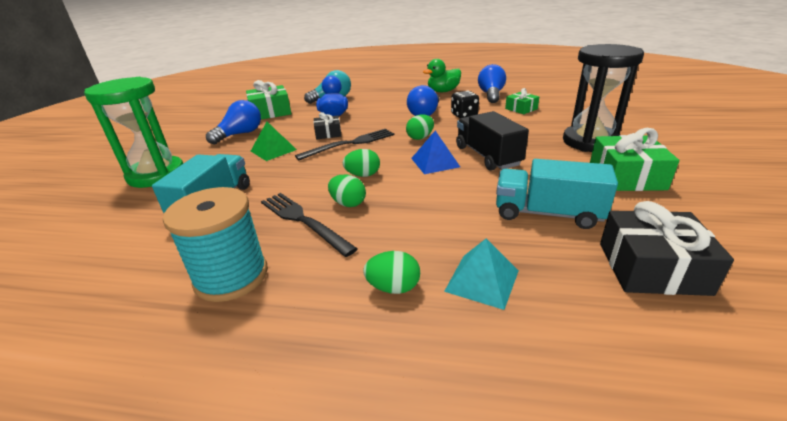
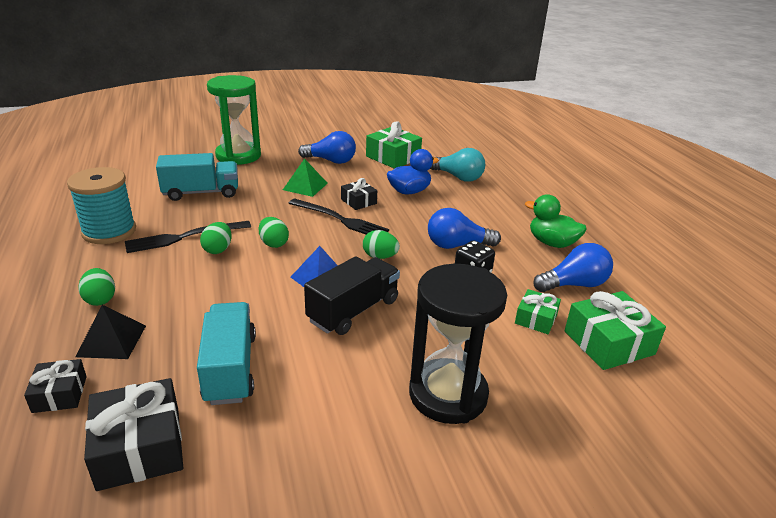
camera: 60 degrees right, 0 degrees up
(303, 221) = (184, 237): black fork -> black fork turned 135 degrees counterclockwise
(482, 280) = (112, 341): turquoise pyramid -> black pyramid
(571, 322) = (60, 394): none -> black gift
(626, 176) = (346, 431): green gift -> green gift (608, 342)

